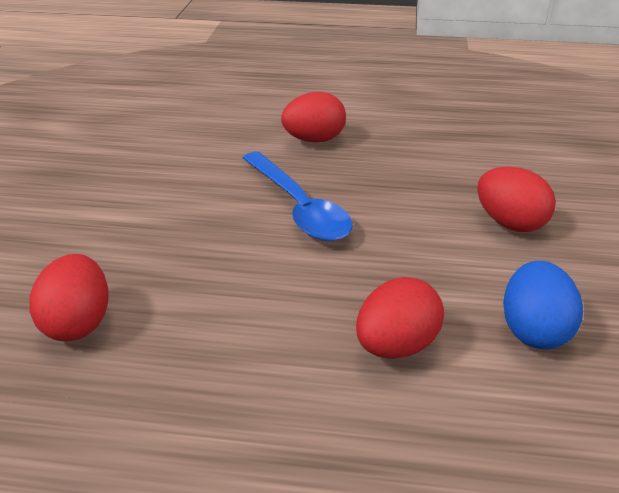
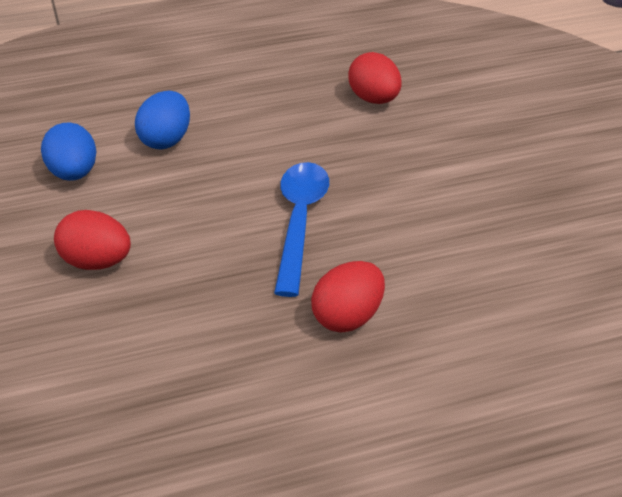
camera: 155 degrees right, 5 degrees up
(298, 207) = (299, 222): blue spoon -> blue spoon turned 60 degrees clockwise
(396, 346) = (166, 140): red egg -> blue egg

